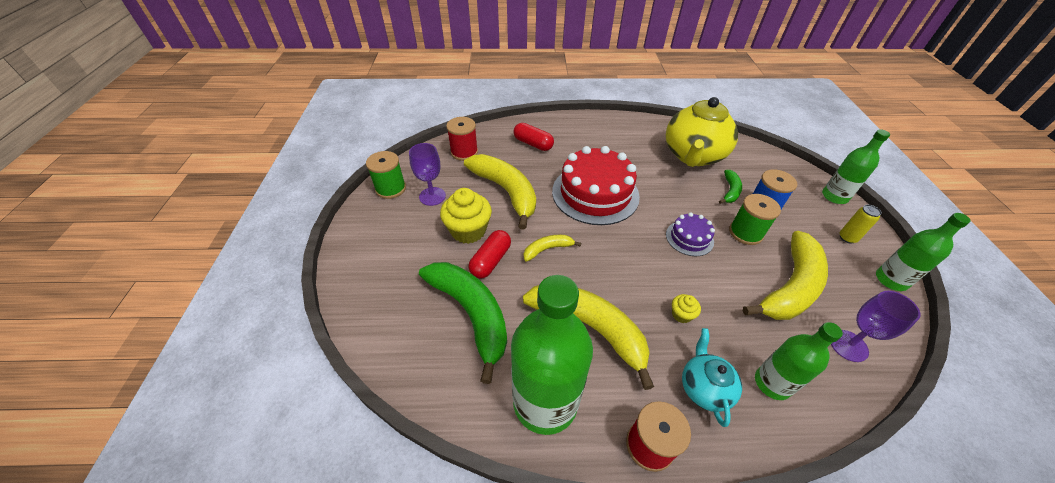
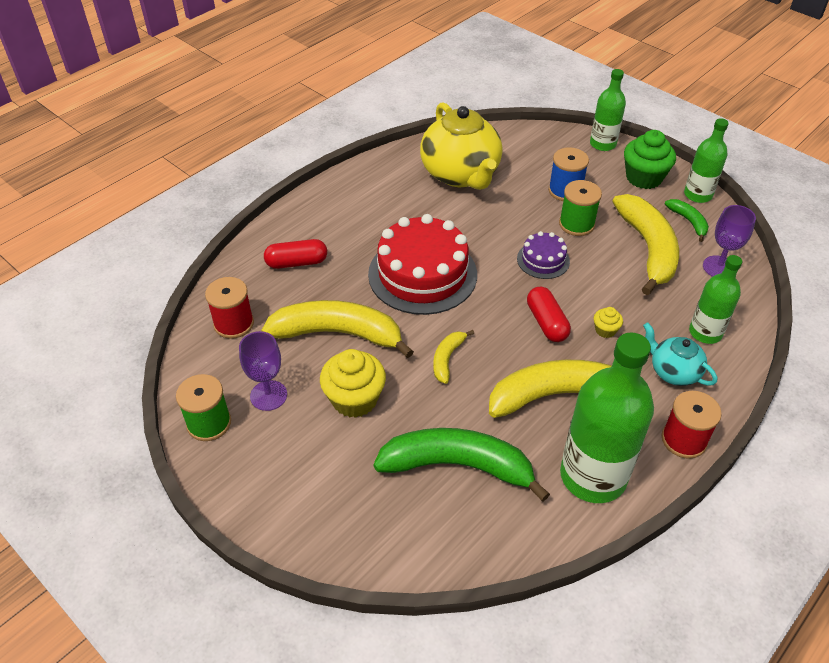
camera: 45 degrees left, 0 degrees up
(490, 260) = (413, 409): red capsule -> red capsule (546, 322)
(730, 191) = (527, 191): green banana -> green banana (688, 221)
(847, 238) = (644, 178): yellow can -> green cupcake

